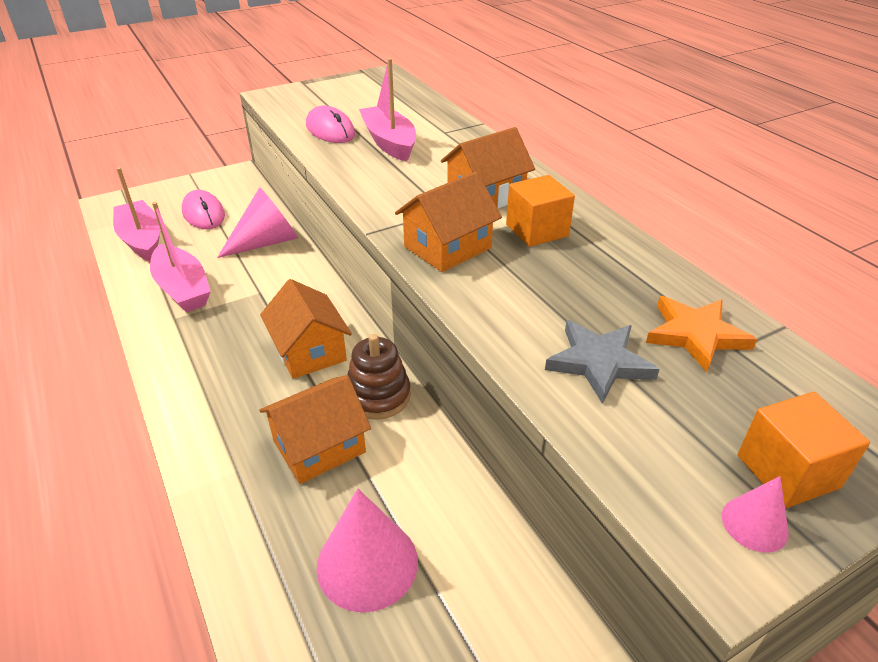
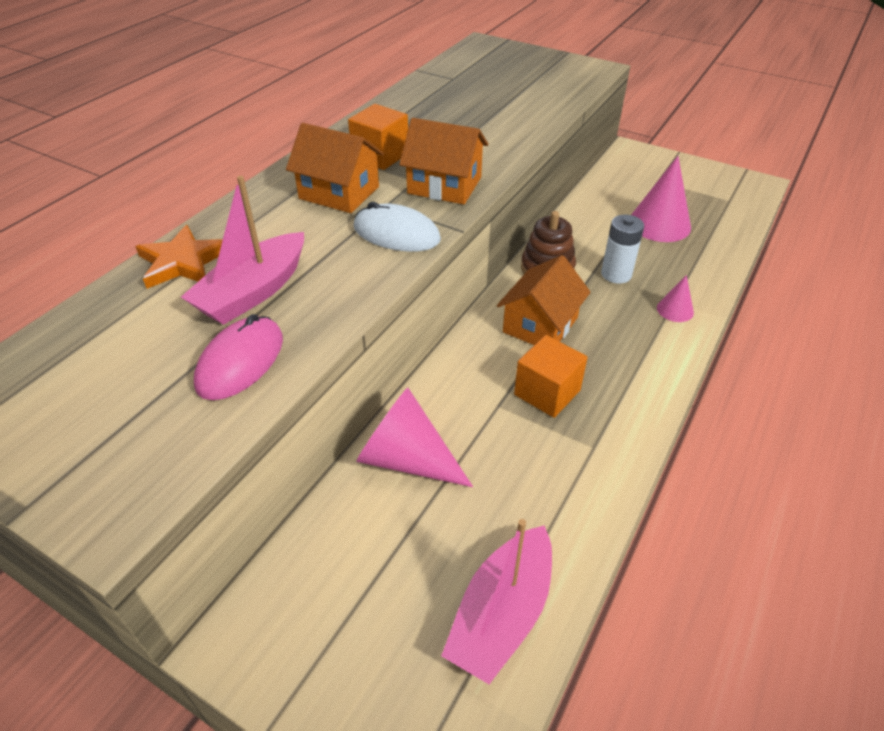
camera: 120 degrees left, 5 degrees up
(183, 289) = (549, 476): pink boat -> none
(203, 213) = (385, 588): pink mouse -> none
(319, 446) = (616, 274): orange house -> white battery
(396, 203) = (396, 234): none -> white mouse
(599, 362) = (510, 108): grey star -> none
(695, 335) = (452, 88): orange star -> orange star (183, 262)
(754, 524) = (570, 65): pink cone -> pink cone (675, 310)
(787, 471) = (530, 61): orange cube -> orange cube (547, 392)

